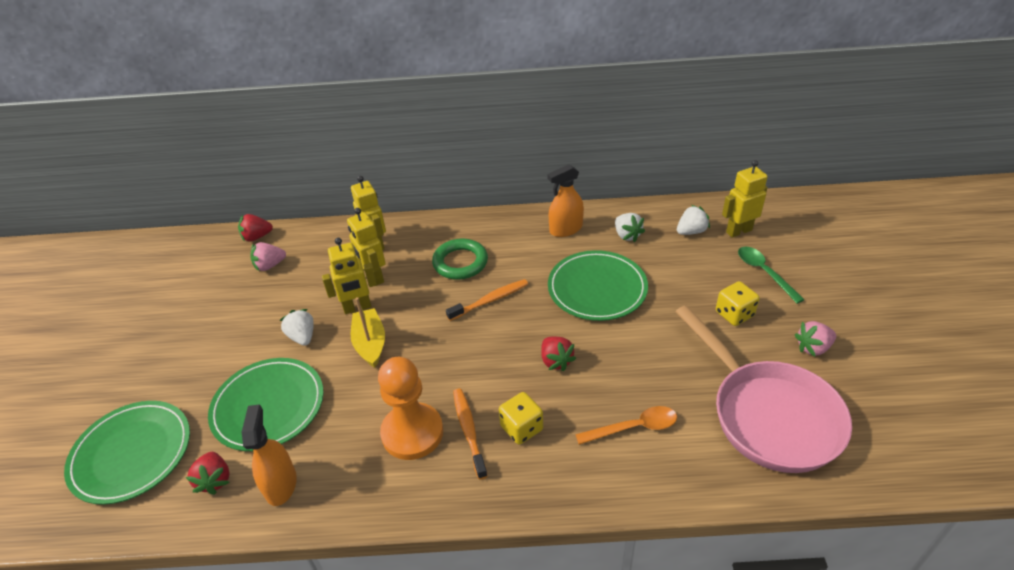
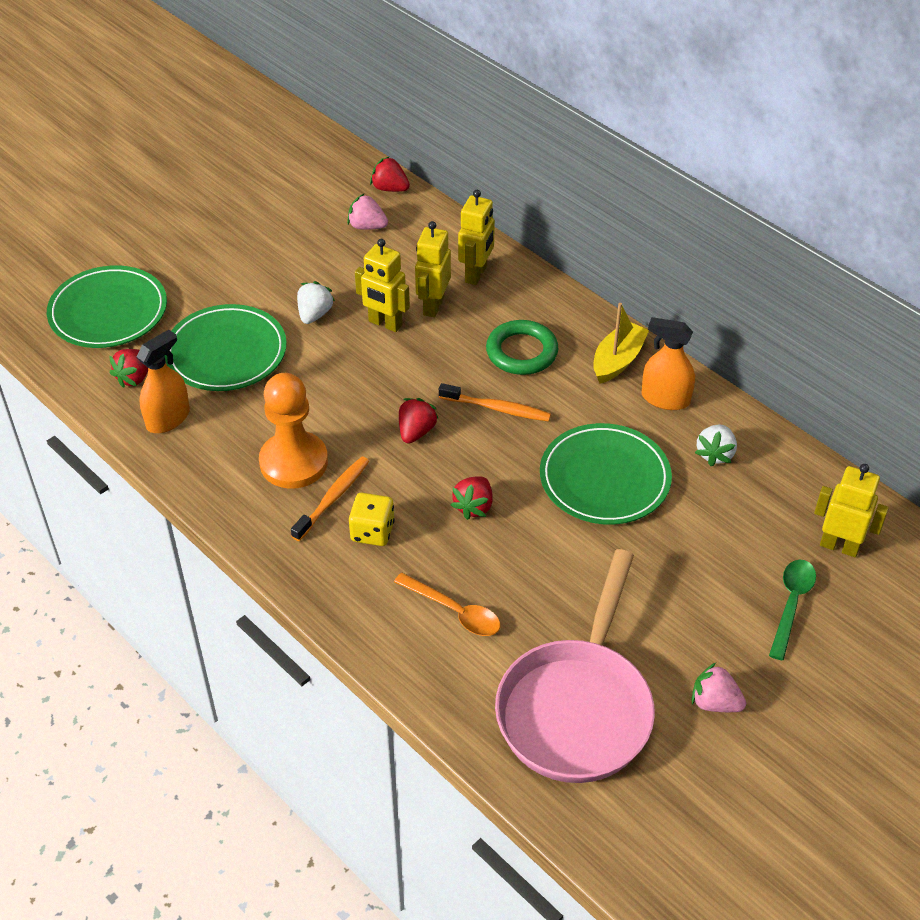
camera: 45 degrees right, 5 degrees up
(370, 343) = (355, 364): yellow boat -> yellow boat (618, 360)
(463, 350) = (416, 432): none -> red strawberry
(691, 231) = (787, 504): white strawberry -> none
(734, 314) = (693, 611): yellow dice -> none

